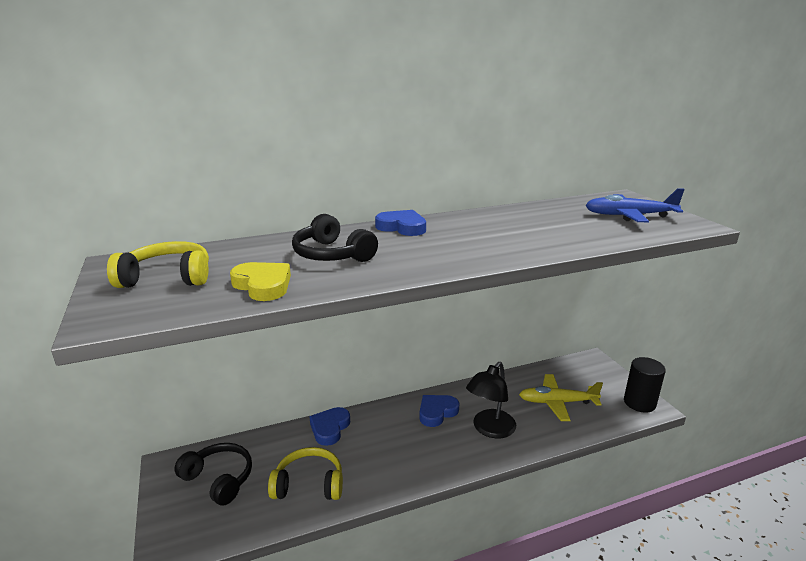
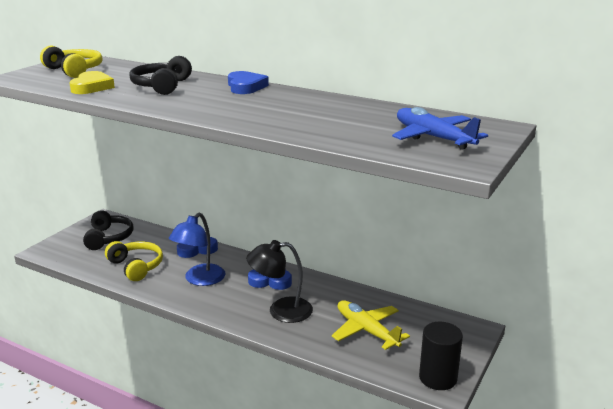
camera: 50 degrees right, 0 degrees up
(388, 452) = (199, 280): none -> blue lamp

